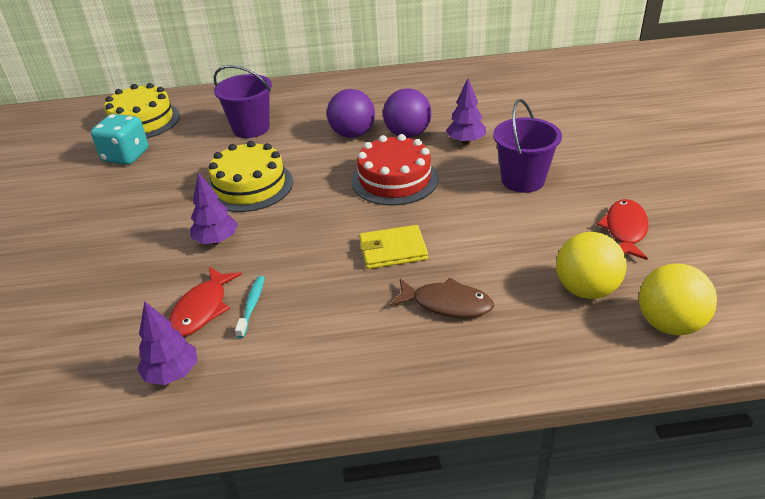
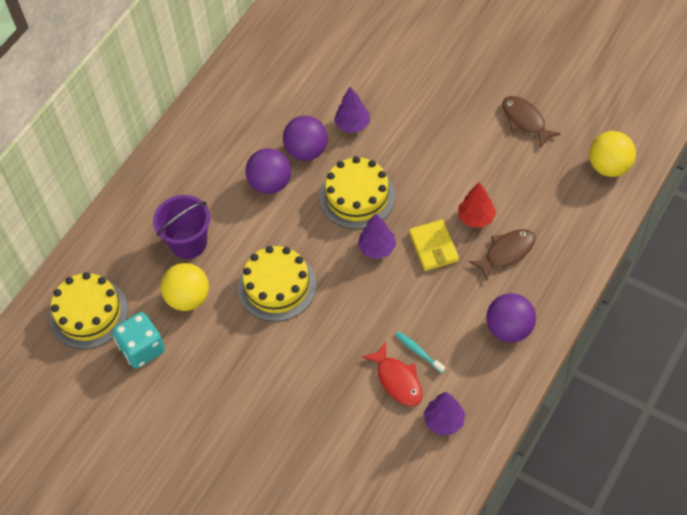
camera: 50 degrees left, 20 degrees up
(216, 240) = (328, 339): purple tree -> purple tree (377, 248)
(347, 361) = (509, 329): none -> purple ball
(393, 250) = (433, 247): yellow wallet -> yellow wallet turned 45 degrees counterclockwise
(394, 179) = (357, 196): red cake -> yellow cake
(462, 259) = (476, 218): none -> red tree
(522, 180) = (429, 129): purple bucket -> none
(586, 289) = (554, 180): yellow ball -> yellow ball (188, 298)
(625, 230) = (525, 120): red fish -> brown fish

